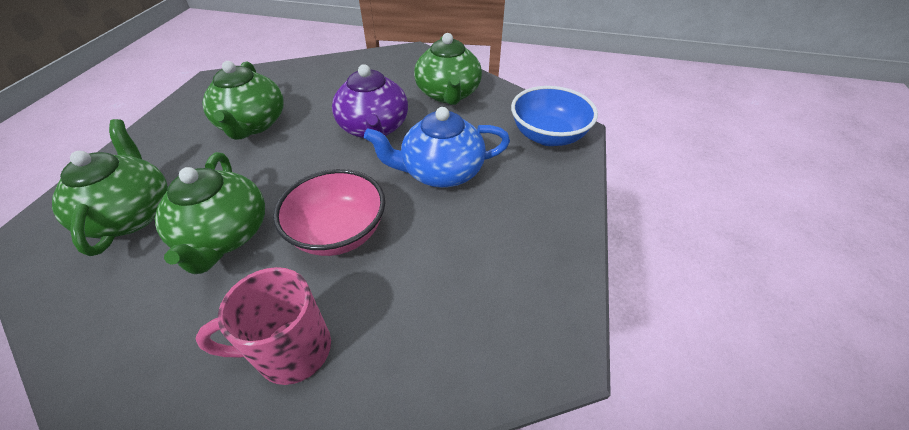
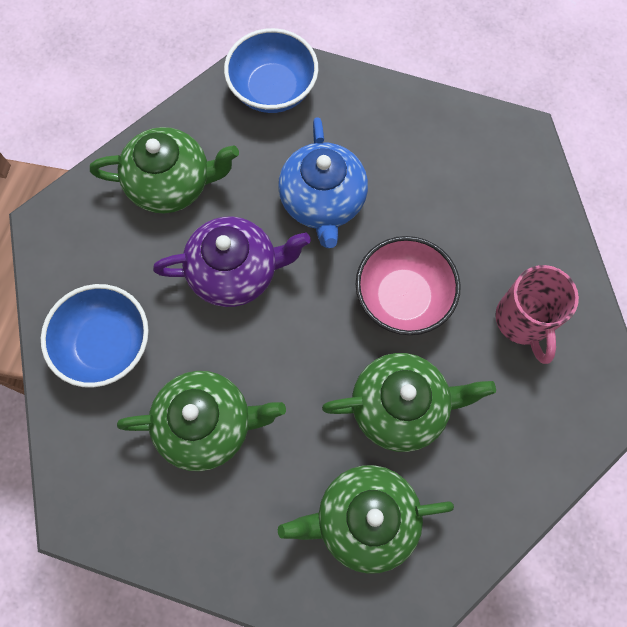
camera: 85 degrees left, 25 degrees up
(324, 79) = (106, 345): none -> blue bowl

